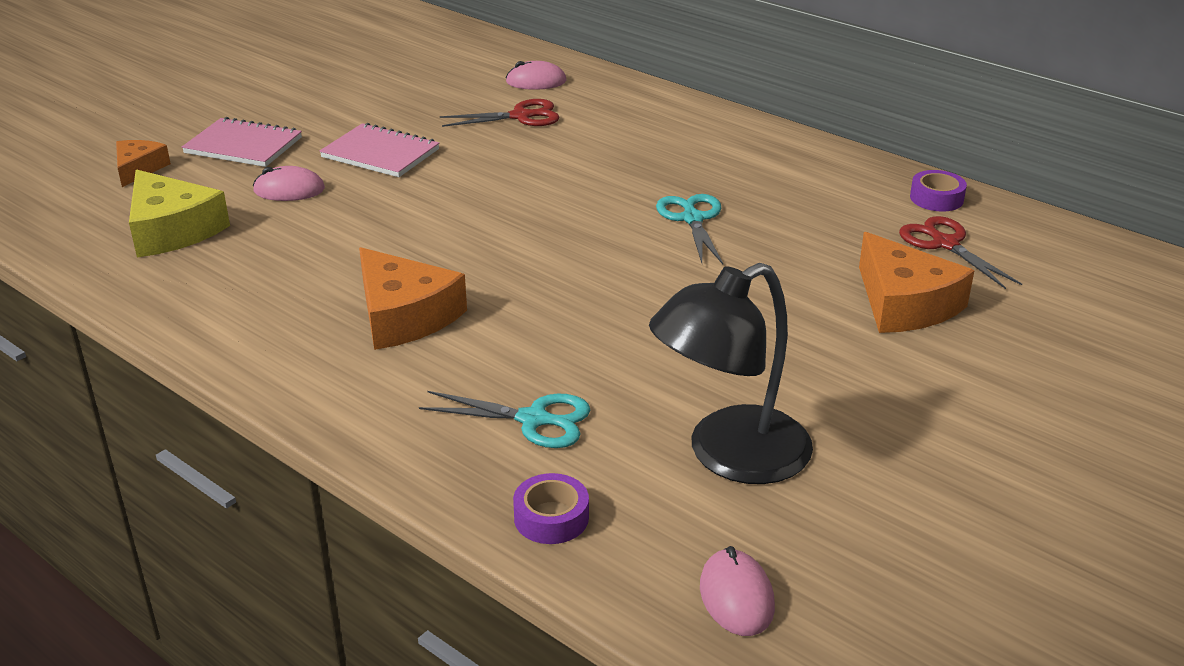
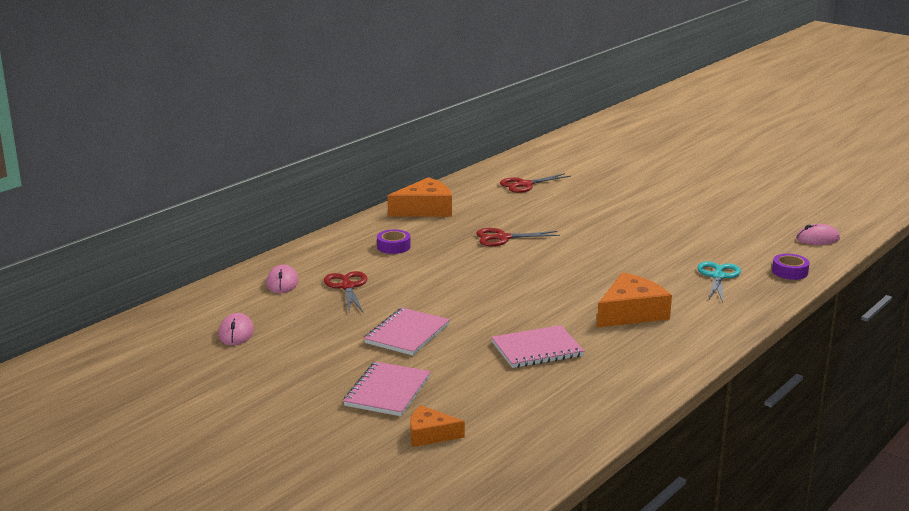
camera: 90 degrees left, 10 degrees down
(172, 230) = (535, 403): yellow cheese -> none
(289, 190) = (468, 364): pink mouse -> pink mouse (236, 333)
(311, 235) = (537, 349): none -> pink notebook
(692, 219) = (503, 238): turquoise scissors -> red scissors
(729, 456) = (727, 237): black lamp -> none
(904, 304) = (586, 197): orange cheese -> orange cheese (425, 209)
(936, 198) = (474, 182): purple tape -> purple tape (393, 246)

